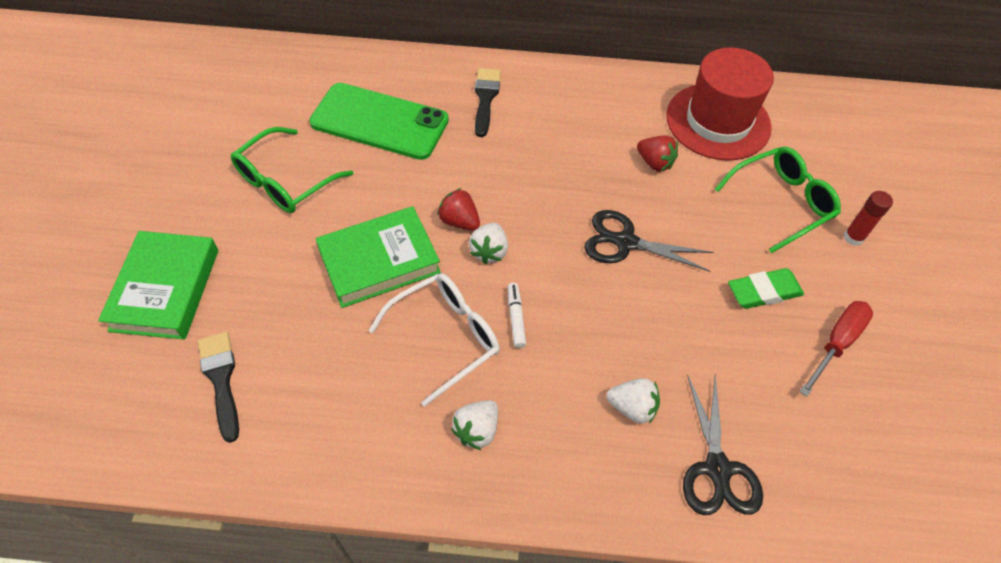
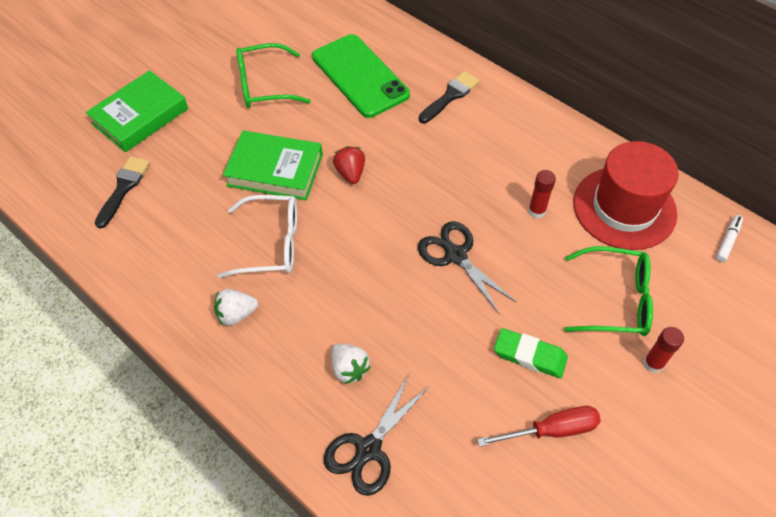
camera: 40 degrees right, 0 degrees up
(489, 251) = (352, 205): white strawberry -> none
(516, 318) = (327, 260): white marker -> white marker (727, 241)
(654, 163) = (536, 211): red strawberry -> red glue stick

